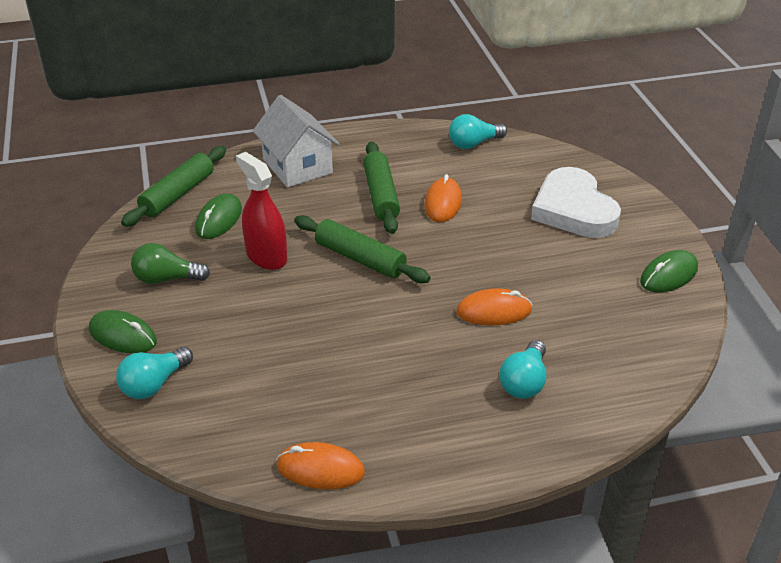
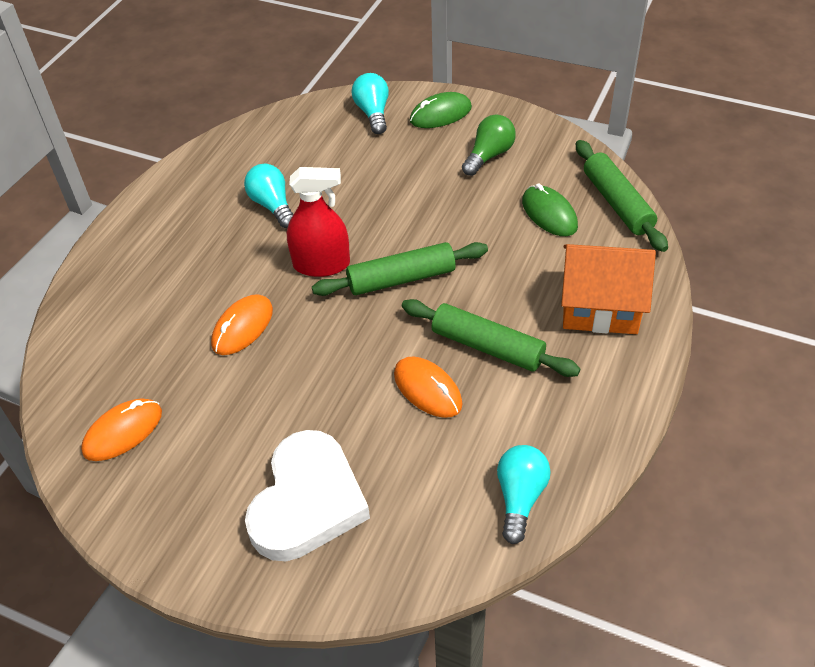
camera: 130 degrees right, 10 degrees up
(266, 256) = (463, 221): red spray bottle -> red spray bottle (321, 264)
(297, 166) = (600, 307): white house -> orange house
(320, 469) = (214, 155): orange mouse -> orange mouse (123, 432)
(524, 382) = (155, 296): turquoise light bulb -> turquoise light bulb (272, 205)
(573, 209) = (307, 501): white heart -> white heart turned 90 degrees clockwise
(668, 275) = (135, 500): green mouse -> none

